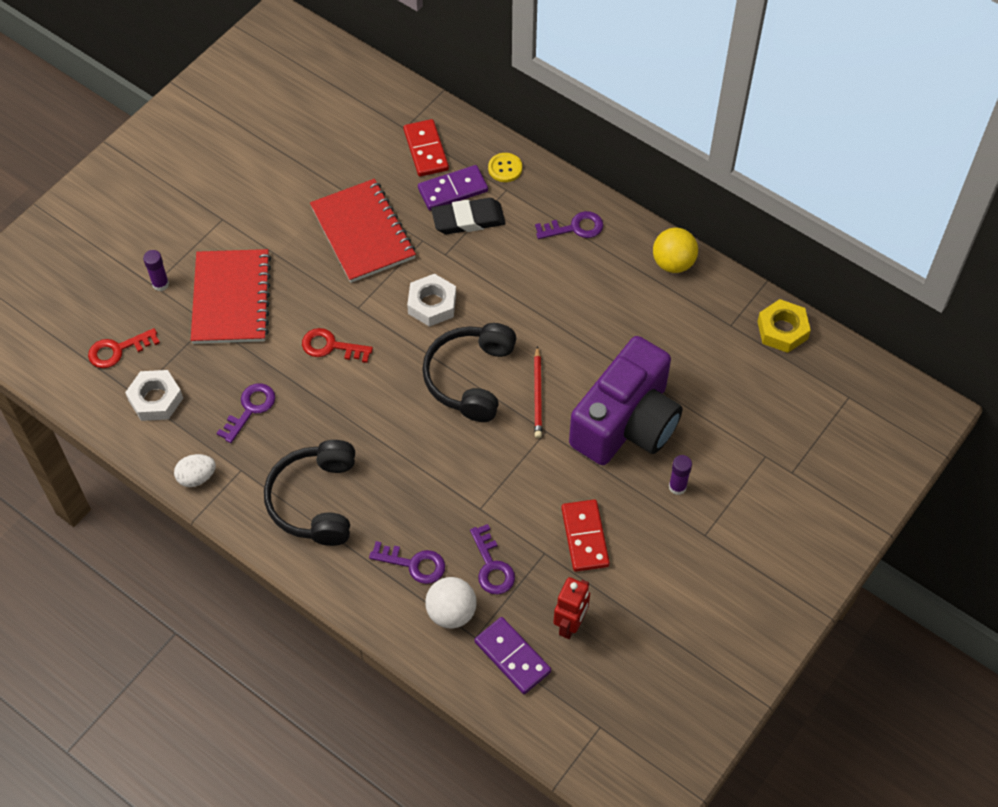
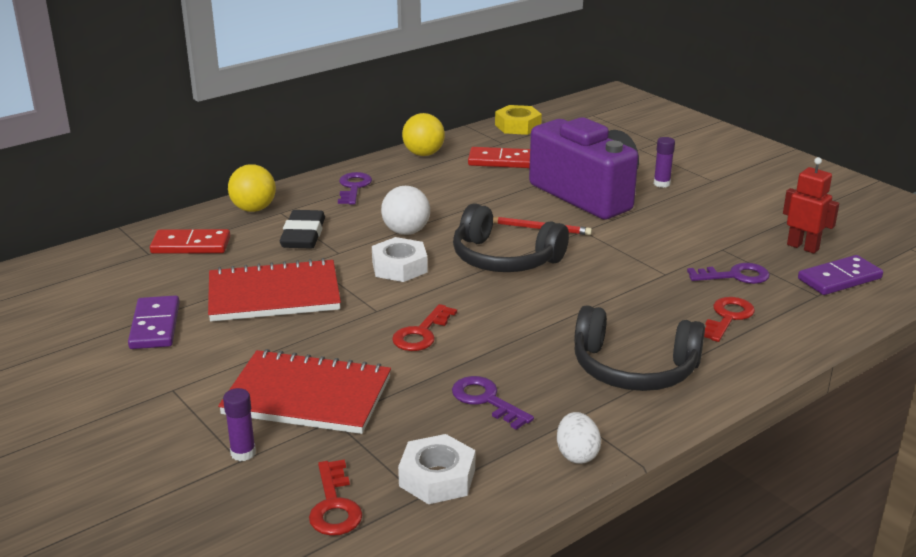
camera: 75 degrees left, 30 degrees down
(413, 564) = (728, 317): purple key -> red key
(451, 612) = (788, 304): white ball -> white ball (406, 232)
(453, 190) = (258, 238): purple domino -> purple domino (155, 326)
(505, 168) = (253, 209): yellow button -> yellow ball
(585, 537) = (707, 228): red domino -> red domino (500, 161)

